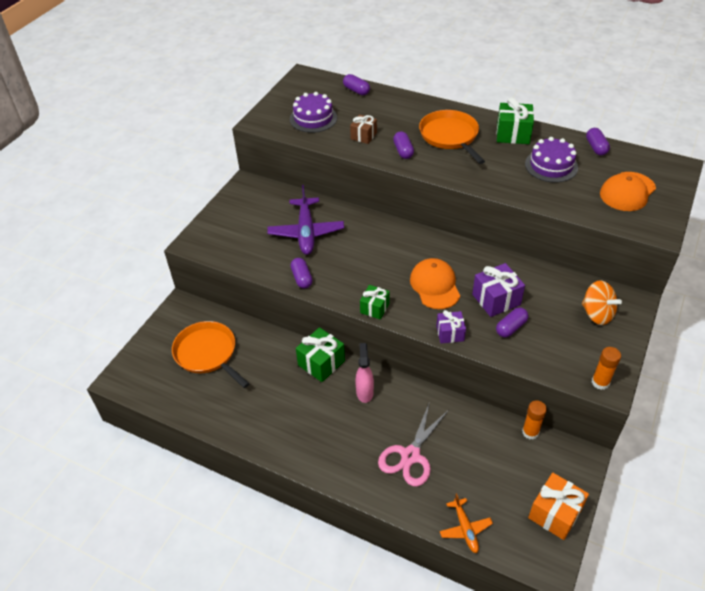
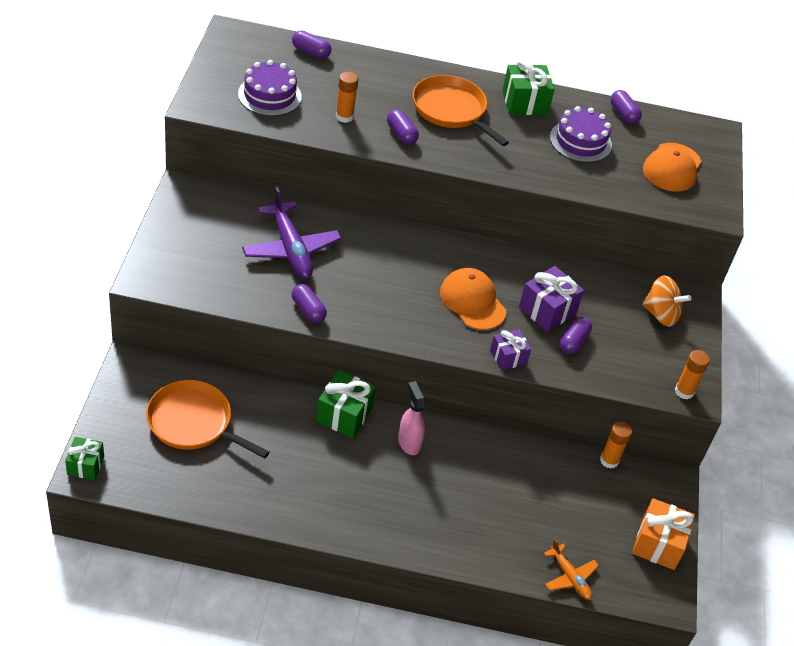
camera: 25 degrees left, 0 degrees up
(363, 136) = (344, 116): brown gift -> orange glue stick
(374, 308) = (411, 337): green gift -> green gift (85, 465)
(410, 456) = (486, 508): pink scissors -> none

